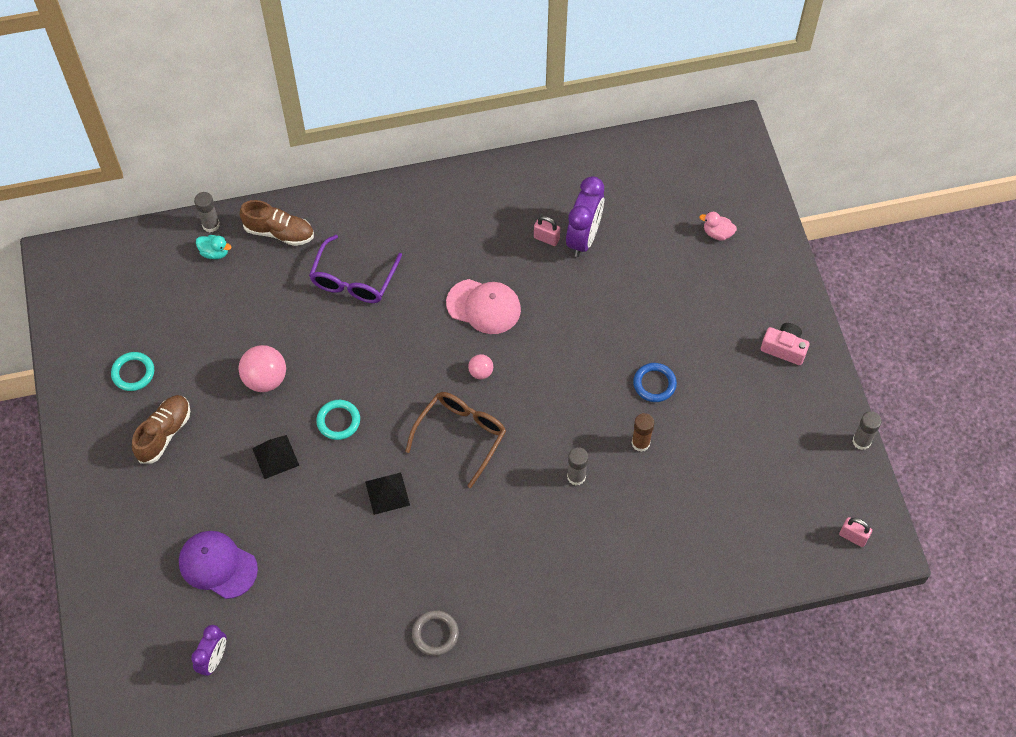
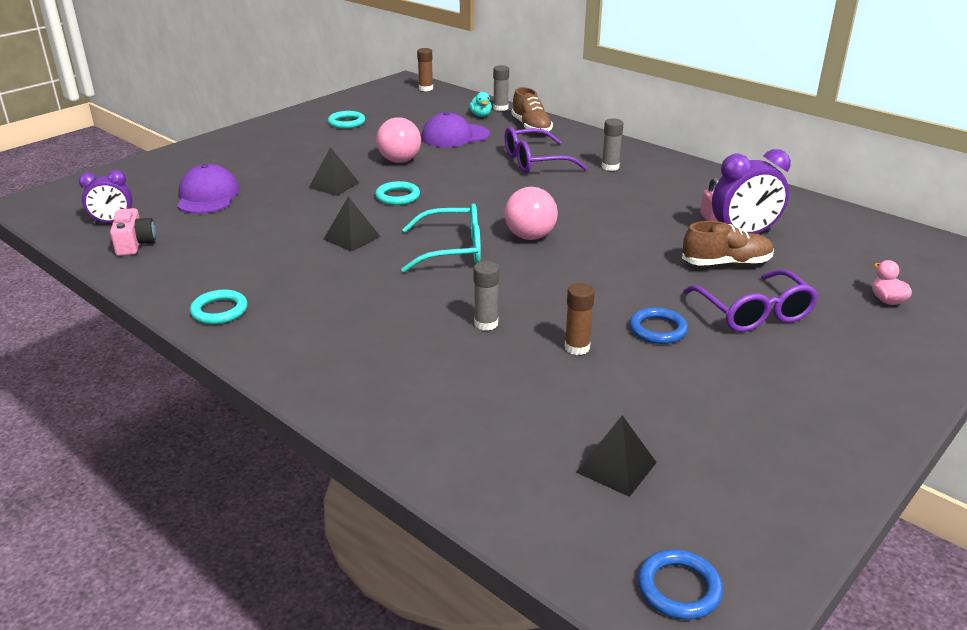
camera: 55 degrees right, 30 degrees down
(99, 254) = (426, 89): none -> brown glue stick
(164, 433) = (308, 145): brown shoe -> brown shoe (726, 263)
(247, 304) = (455, 136): none -> purple cap
(435, 634) = (219, 310): grey ring -> turquoise ring
(461, 436) = (452, 250): brown glasses -> turquoise glasses
(481, 372) = (530, 236): pink ball -> pink ball, size x1.86
(484, 306) = (596, 216): pink cap -> none
(676, 316) = (753, 312): none -> purple glasses
(758, 502) = (616, 467): none -> black pyramid
(784, 348) = (842, 400): pink camera -> pink camera (135, 244)
(853, 537) = (679, 588): pink padlock -> blue ring
(861, 441) = (830, 528): grey glue stick -> grey glue stick (610, 167)

